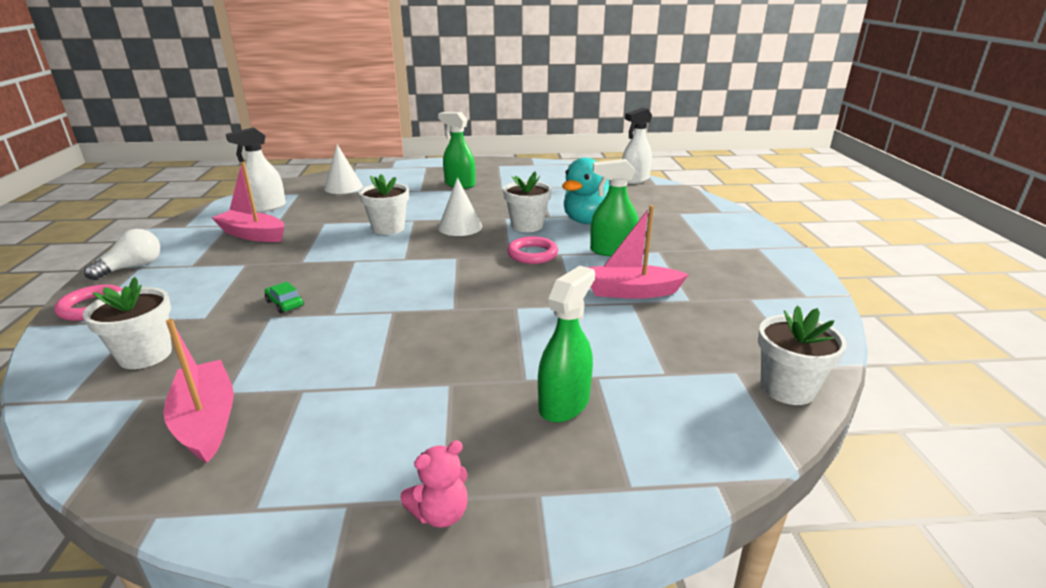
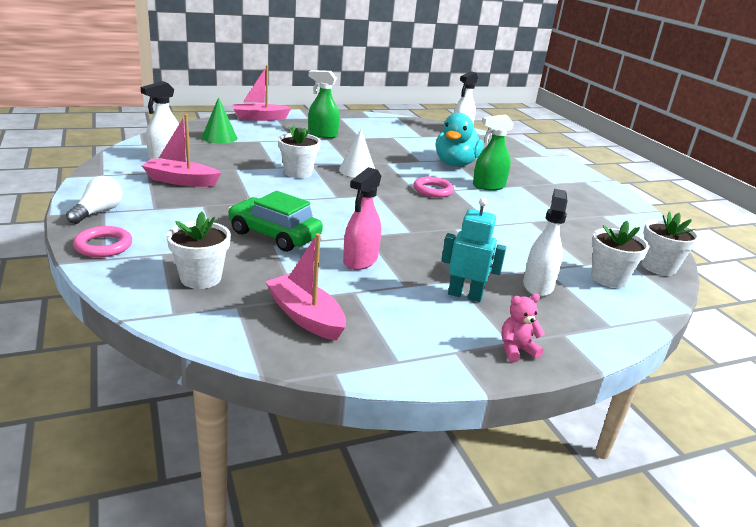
camera: 20 degrees left, 0 degrees up
(284, 304) = (274, 235): green car -> green car, size x2.32
(343, 187) = (219, 137): white cone -> green cone
(351, 345) = (360, 261): none -> pink spray bottle
(440, 513) = (516, 350): pink teddy bear -> pink teddy bear turned 150 degrees counterclockwise
(444, 409) = (465, 295): none -> turquoise robot
(527, 226) = (409, 169): white flower pot -> white flower pot (608, 278)
(564, 403) = (538, 285): green spray bottle -> white spray bottle
(630, 292) = (524, 214): pink boat -> pink boat (259, 118)

